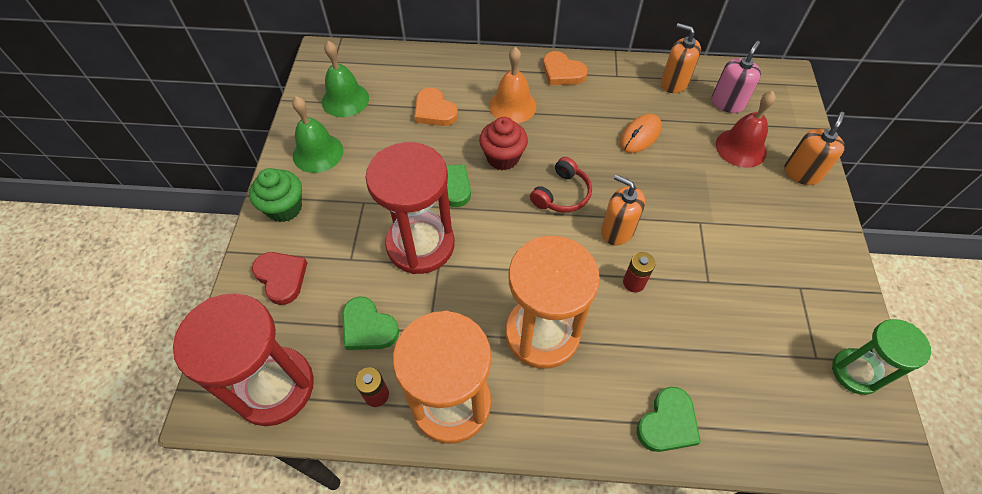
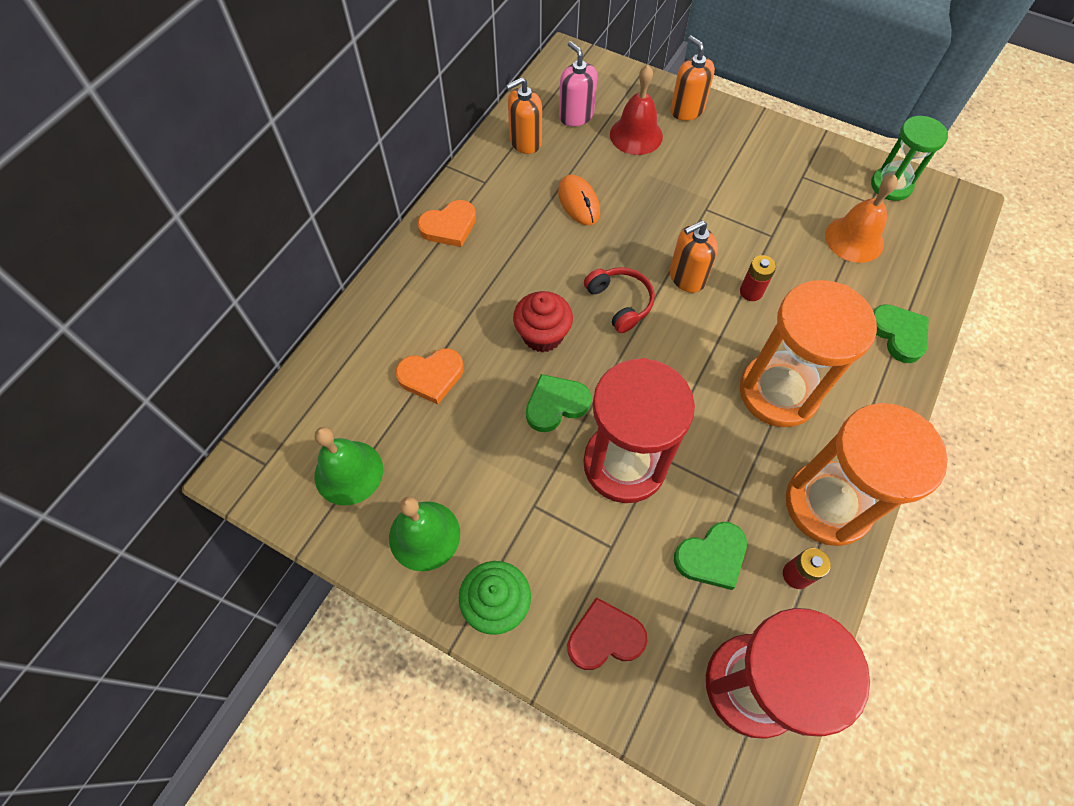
camera: 65 degrees left, 5 degrees up
(512, 105) = (471, 294): orange bell -> orange bell (854, 239)

